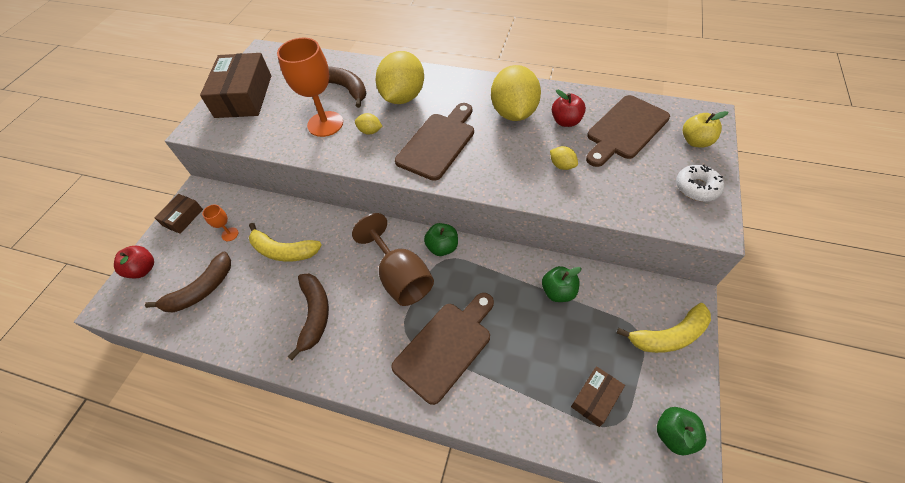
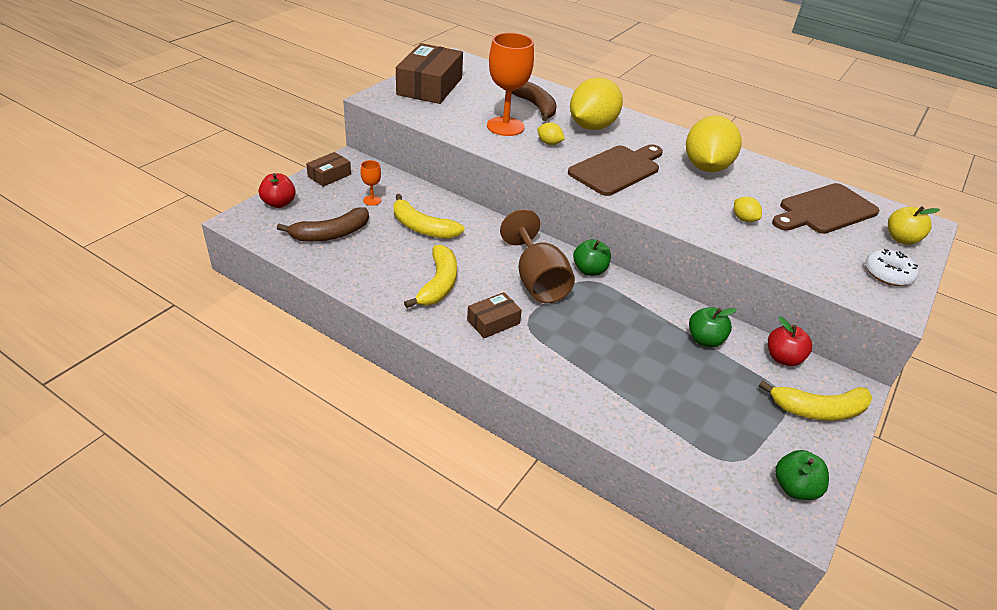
camera: 10 degrees right, 15 degrees down
(315, 314) = (438, 284): brown banana -> yellow banana
(445, 346) = (567, 347): brown cutting board -> none
(566, 121) = (760, 188): red apple -> red apple (783, 358)
(595, 398) = (716, 434): brown box -> brown box (493, 322)

